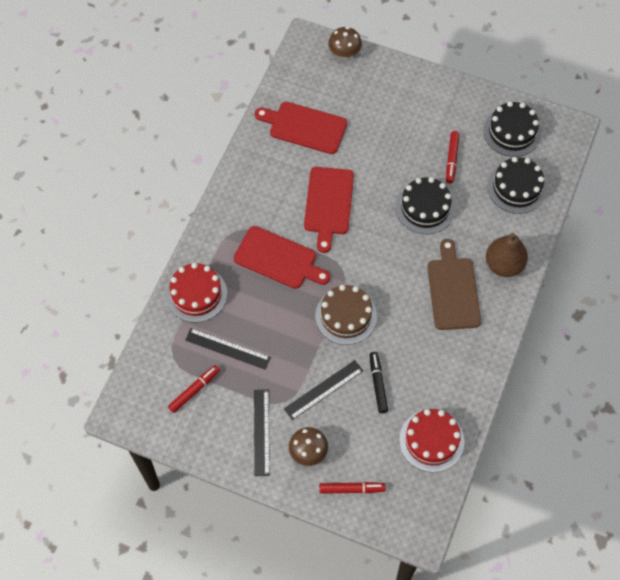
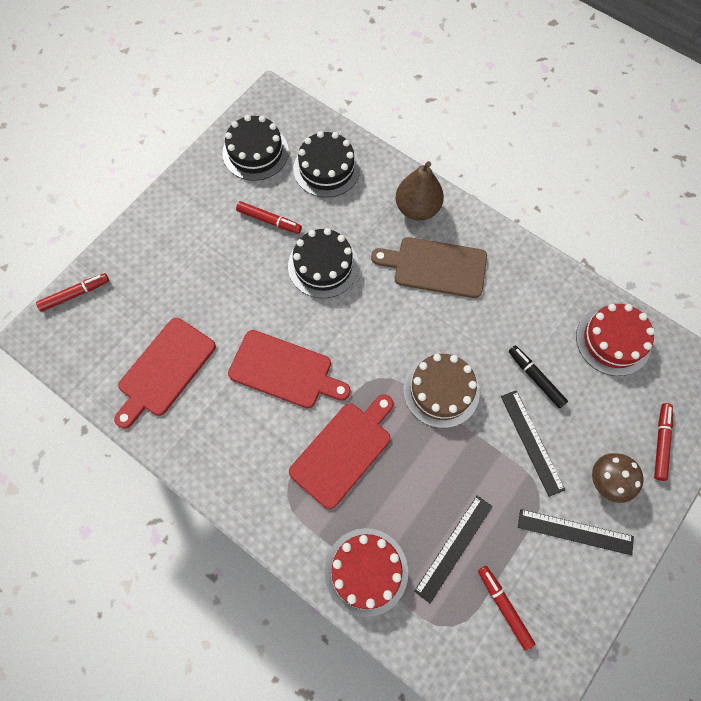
camera: 75 degrees left, 5 degrees up
(344, 52) = (74, 294): brown mushroom -> red marker
(378, 384) = (536, 378): black marker -> black marker turned 45 degrees clockwise

